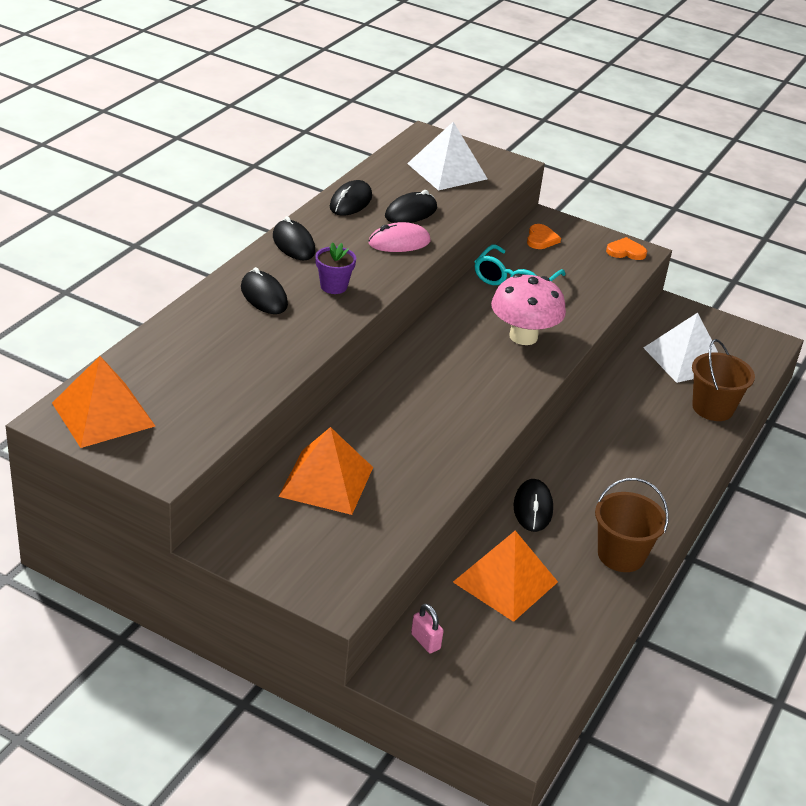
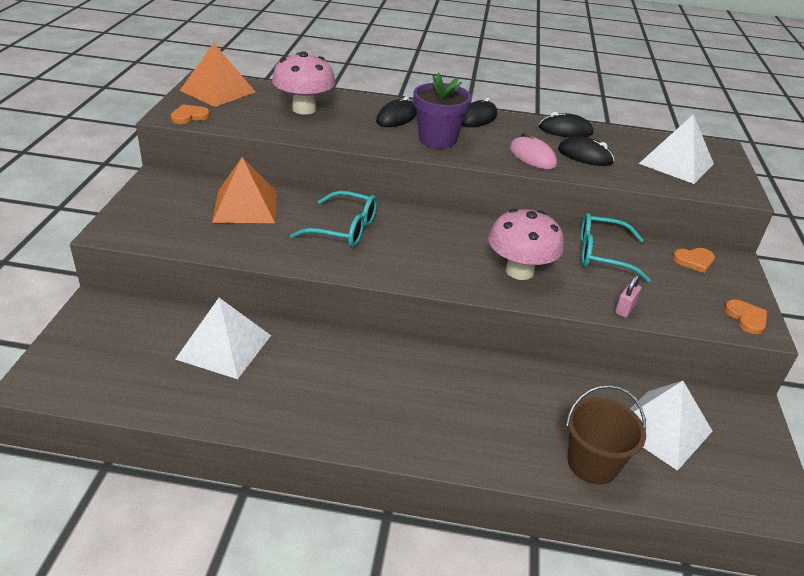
camera: 70 degrees right, 0 degrees up
(175, 452) = (189, 116): none -> orange heart
(203, 356) = (304, 109): none -> pink mushroom
(333, 286) = (437, 140): purple flower pot -> purple flower pot, size x1.65
(406, 421) = (343, 229): none -> turquoise glasses
(425, 641) = (136, 315): pink padlock -> pink padlock (624, 309)
(505, 582) = (224, 347): orange pyramid -> white pyramid
(533, 508) = (331, 349): black mouse -> none
(621, 555) = (294, 417): brown bucket -> none

